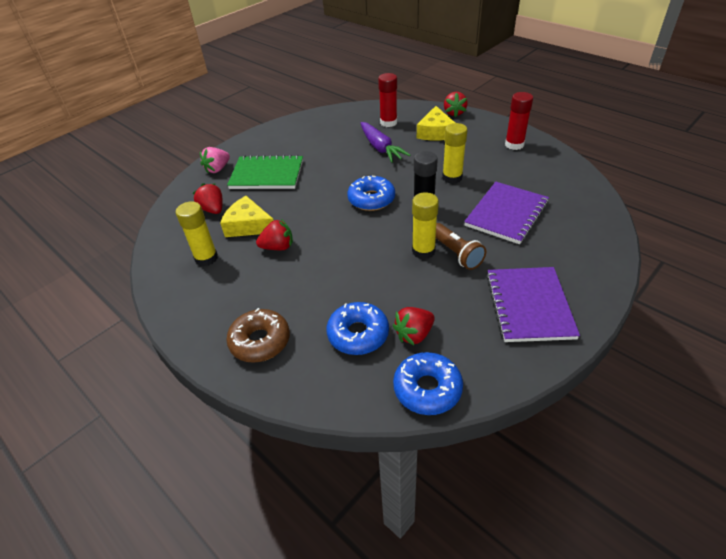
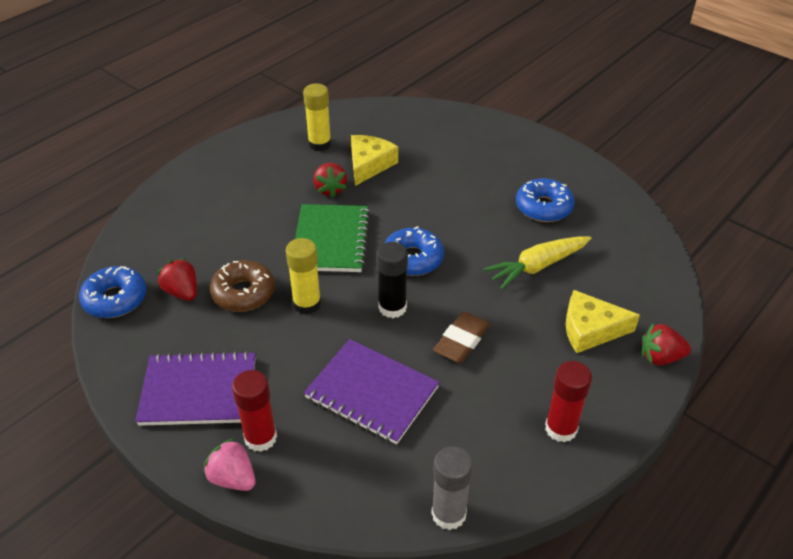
camera: 85 degrees right, 0 degrees up
(213, 209) = (399, 137): red strawberry -> none
(217, 169) = (479, 129): pink strawberry -> pink strawberry (233, 478)
(260, 341) = (201, 191): brown donut -> brown donut (243, 293)
(267, 175) = (467, 167): green notebook -> green notebook (330, 240)
(358, 334) = (193, 252): blue donut -> blue donut (543, 207)
(380, 148) = (537, 266): purple carrot -> yellow carrot
(388, 122) = (614, 275): red glue stick -> red glue stick (260, 438)
(452, 177) = (461, 341): yellow glue stick -> brown eraser
(456, 253) = (298, 333): brown flashlight -> none
(588, 182) = (448, 514): none -> grey glue stick

